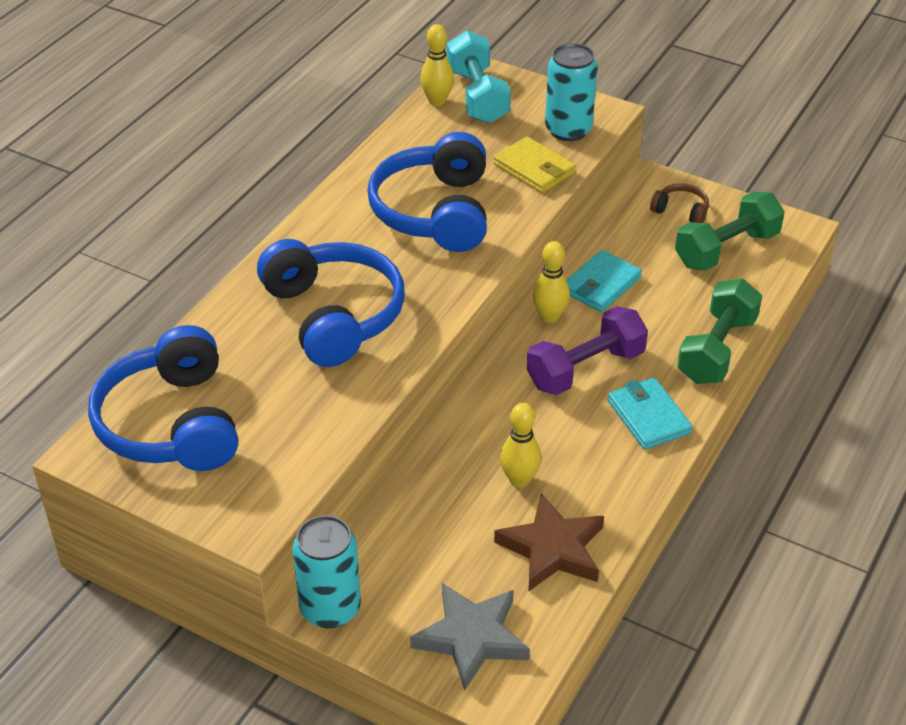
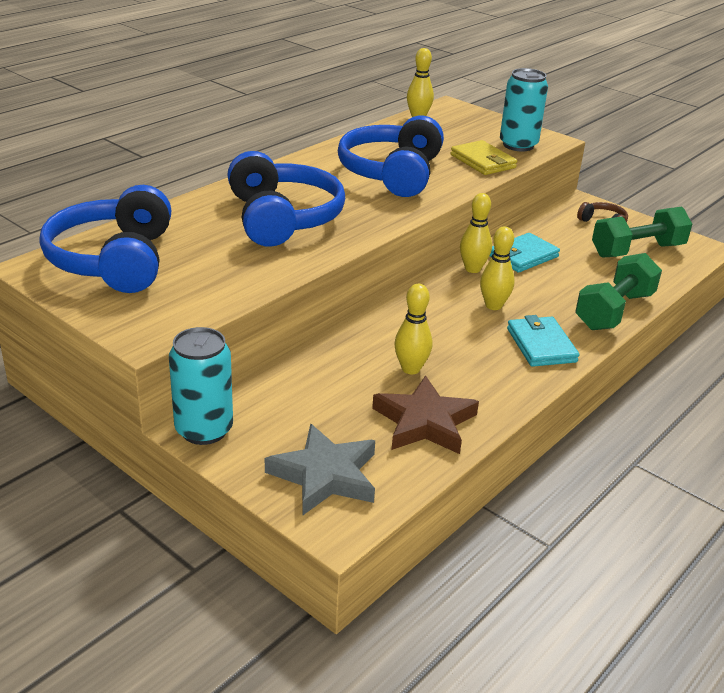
camera: 10 degrees right, 10 degrees down
(477, 96) = (451, 119): turquoise dumbbell -> none
(585, 369) = (493, 305): purple dumbbell -> yellow bowling pin

